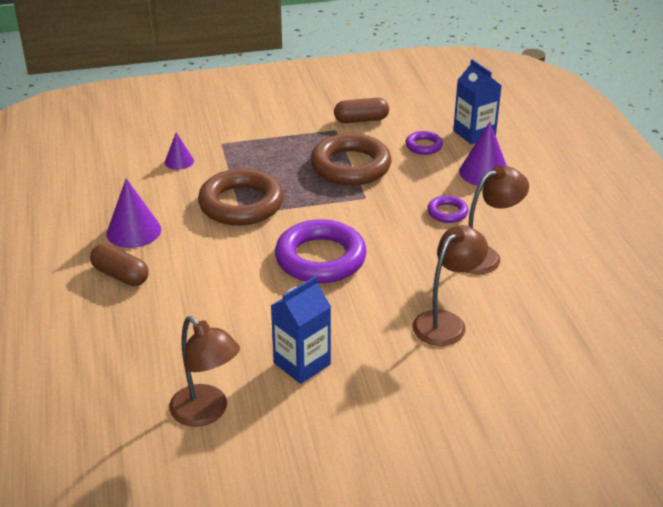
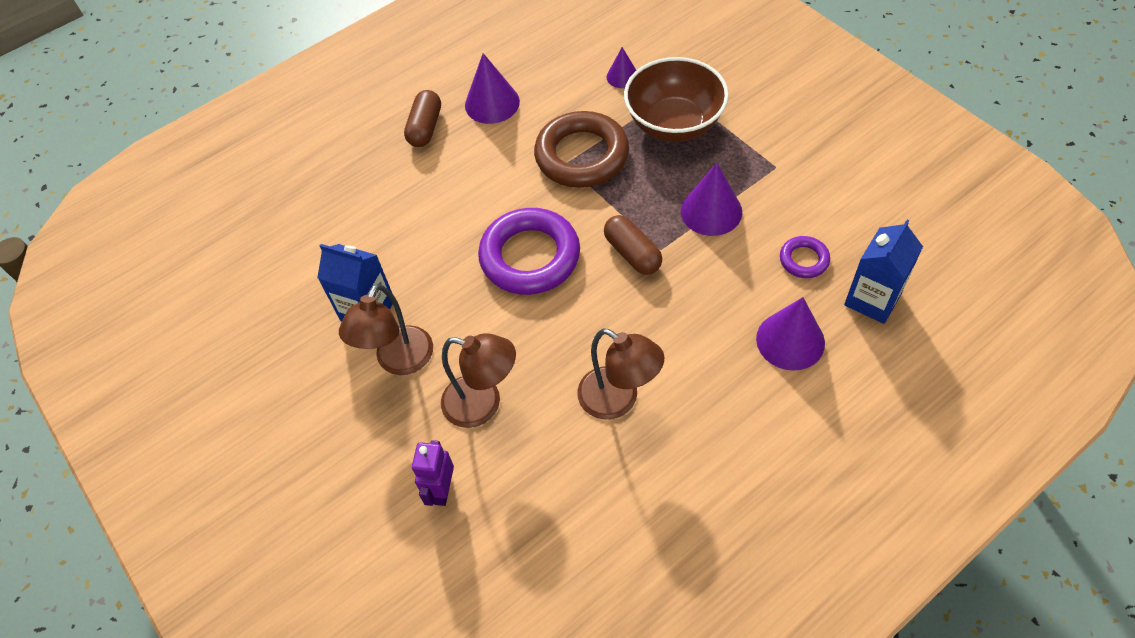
camera: 70 degrees right, 20 degrees up
(206, 413) = (279, 272): brown lamp -> brown lamp (399, 361)
(253, 155) = (674, 124): none -> brown bowl
(350, 166) = (711, 211): brown ring -> purple cone
(361, 120) = (815, 180): brown capsule -> brown capsule (632, 253)
(447, 212) = (680, 334): purple ring -> none
(512, 366) = (442, 490): none -> purple robot

